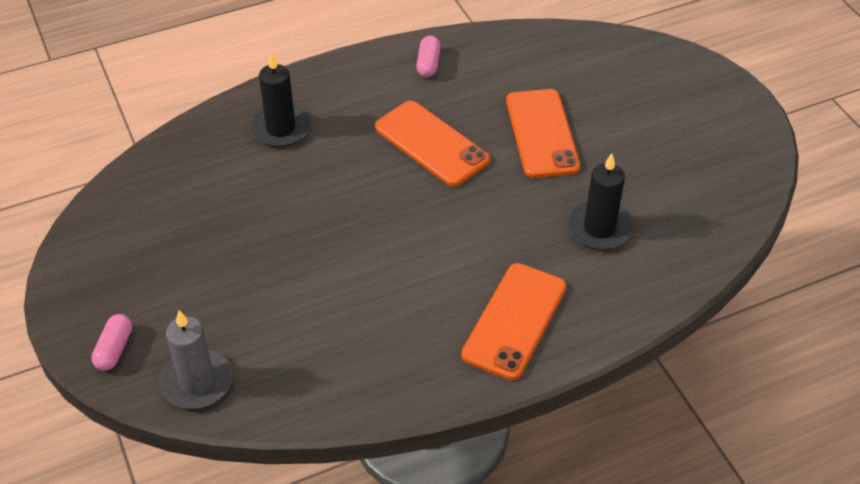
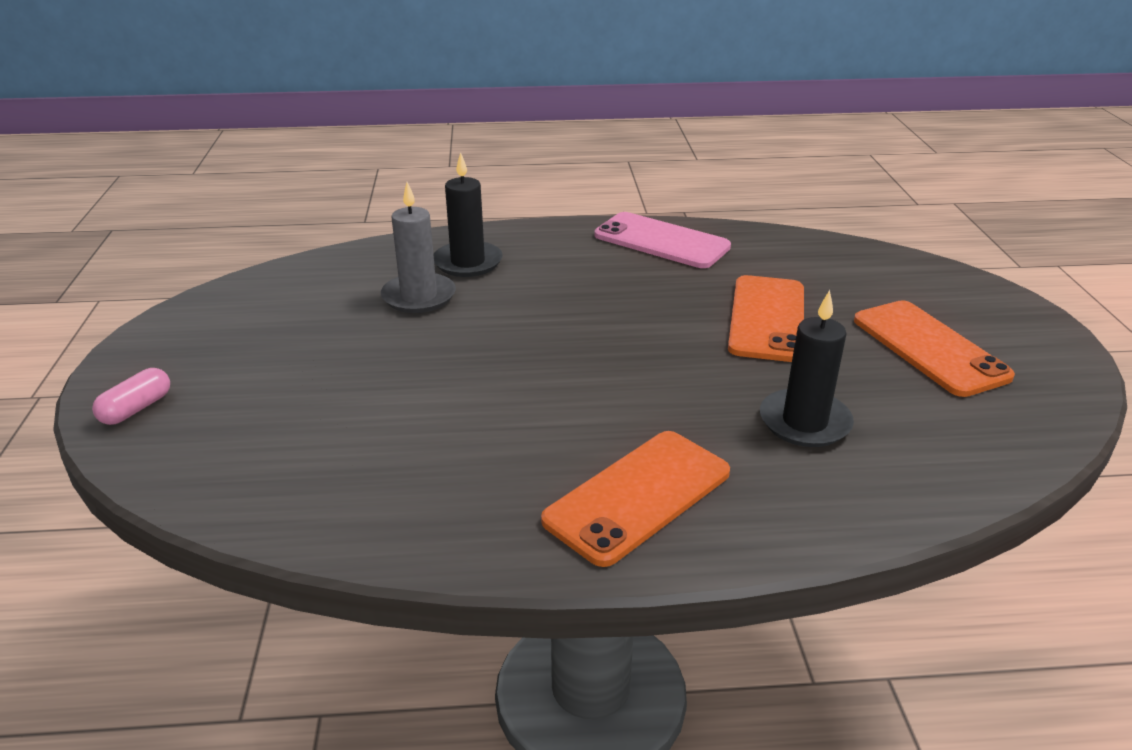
camera: 20 degrees right, 15 degrees down
(197, 382) = (195, 463): grey candle -> grey candle (419, 296)
(428, 64) = (661, 241): pink capsule -> pink phone
(431, 144) = (627, 303): orange phone -> orange phone (929, 348)

